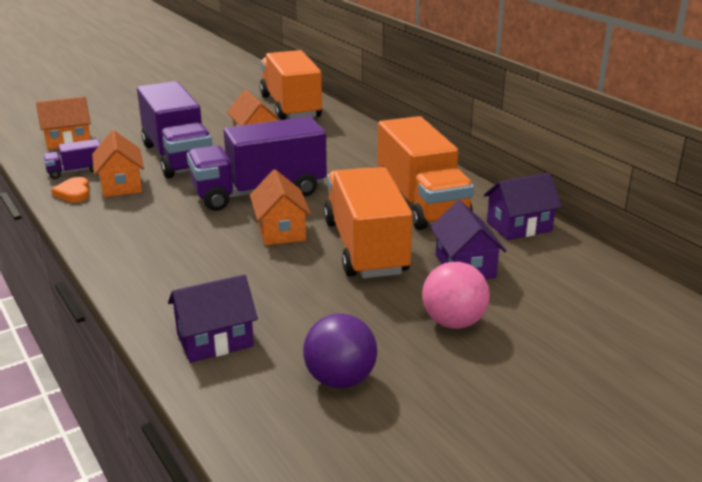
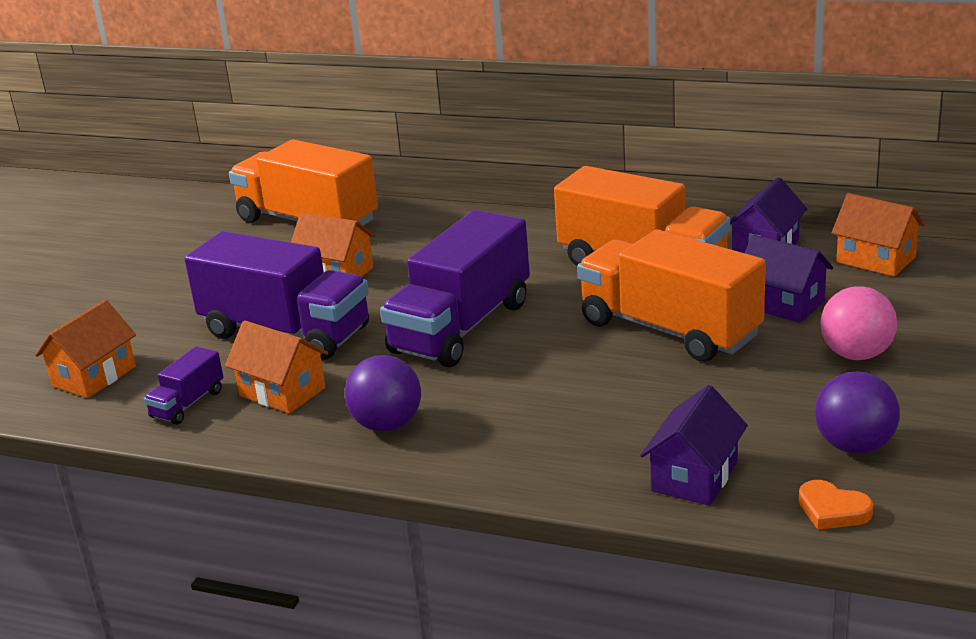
camera: 35 degrees left, 0 degrees up
(74, 193) = (241, 427): orange heart -> orange heart (832, 510)
(130, 225) = (387, 425): none -> purple ball
(281, 230) = (560, 353): orange house -> orange house (876, 259)

